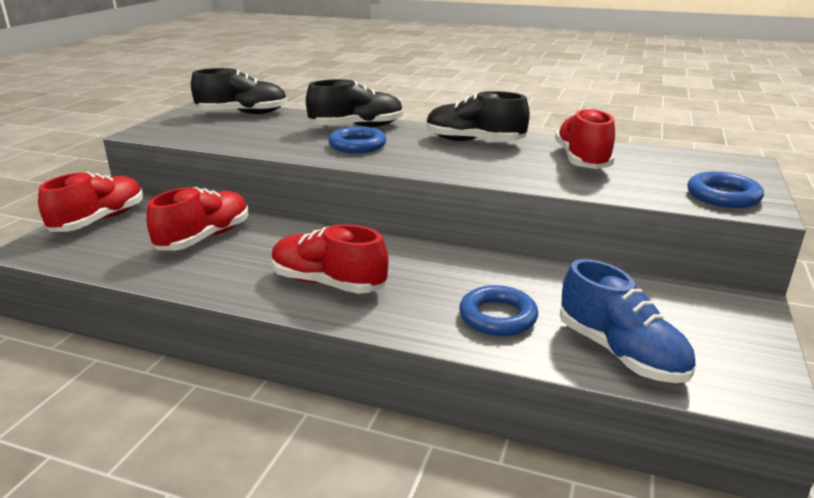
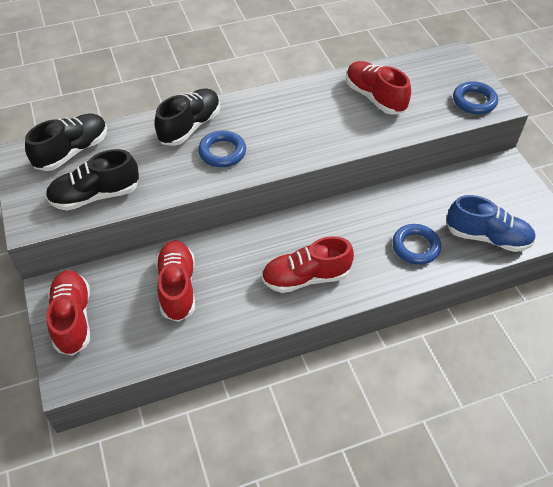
camera: 40 degrees left, 25 degrees up
(474, 141) = (290, 106): black shoe -> black shoe (95, 195)

